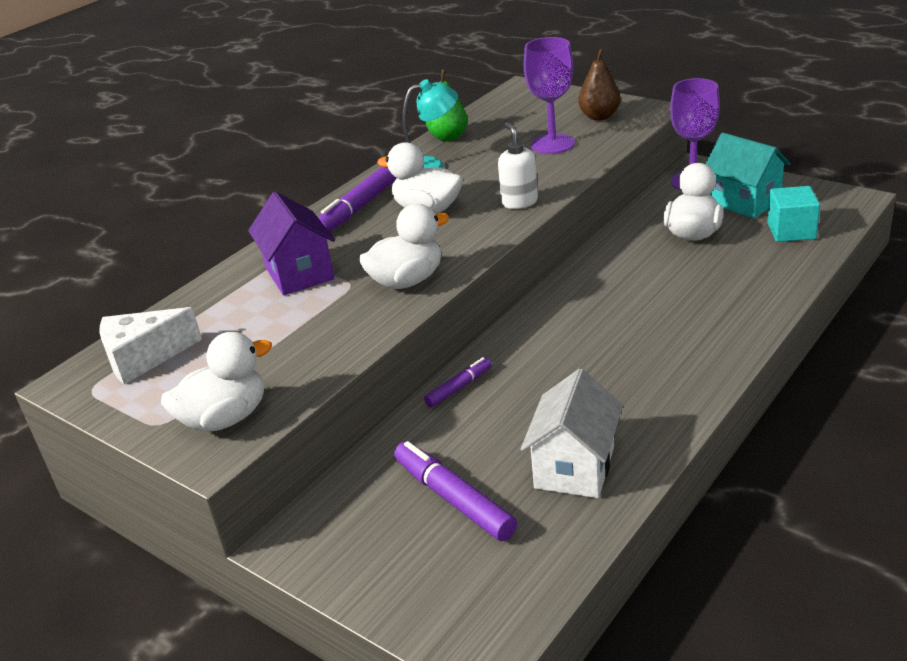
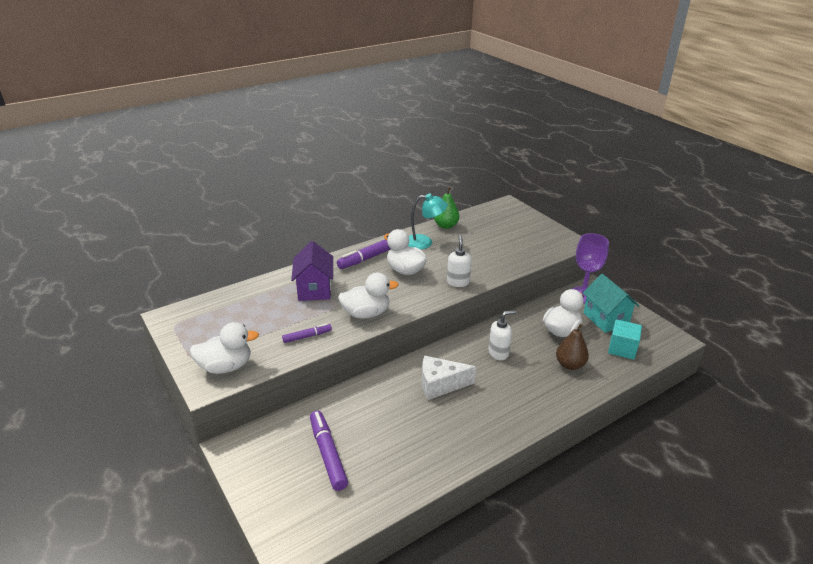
camera: 15 degrees right, 0 degrees up
(144, 358) = (209, 315): white cheese -> white cheese (440, 385)
(459, 387) = (371, 385): purple marker -> purple marker (307, 336)
(552, 144) = (501, 249): purple goblet -> none
(574, 467) = (402, 460): white house -> none
(599, 117) = (539, 238): brown pear -> brown pear (570, 365)
(623, 287) = (498, 353): none -> white soap dispenser

